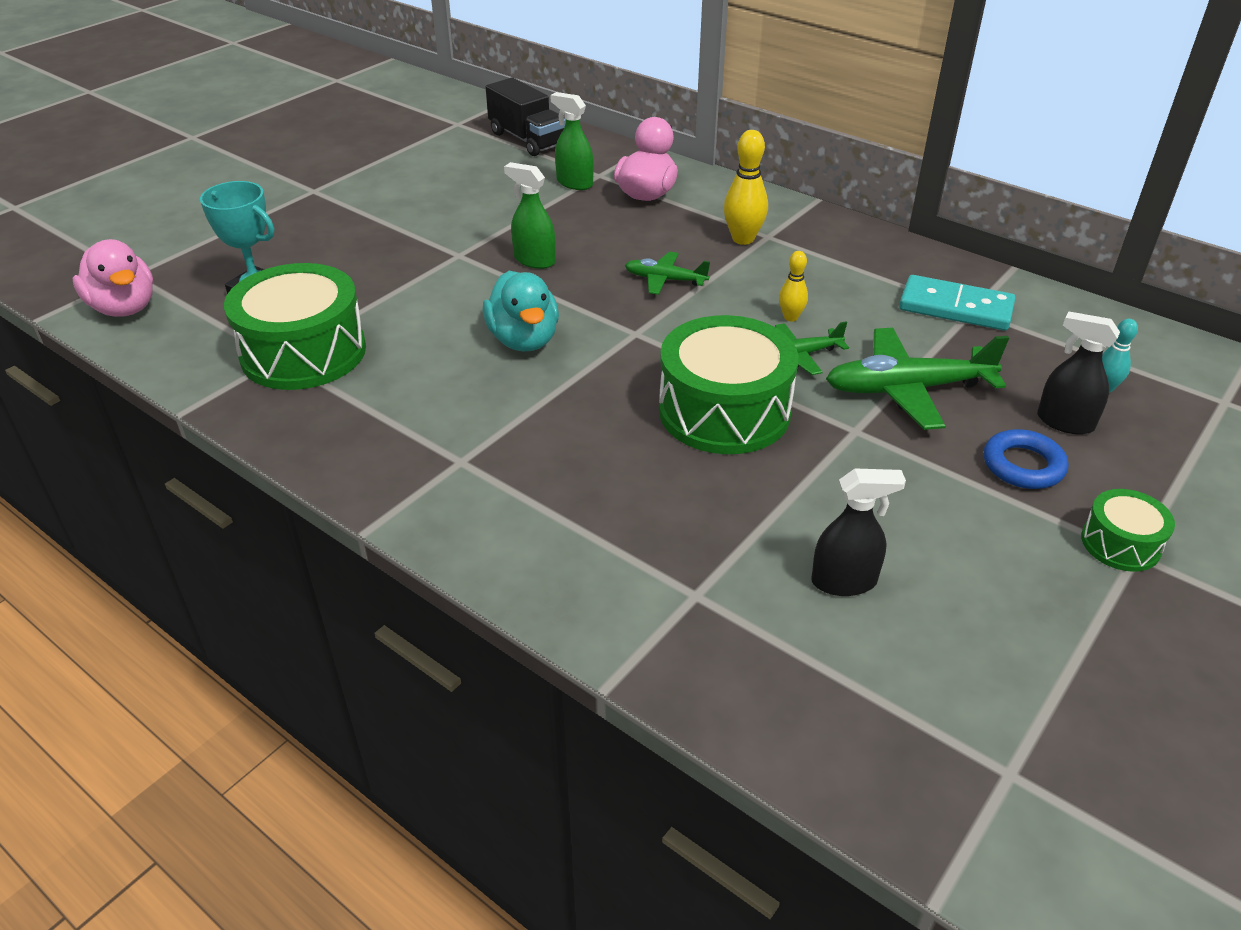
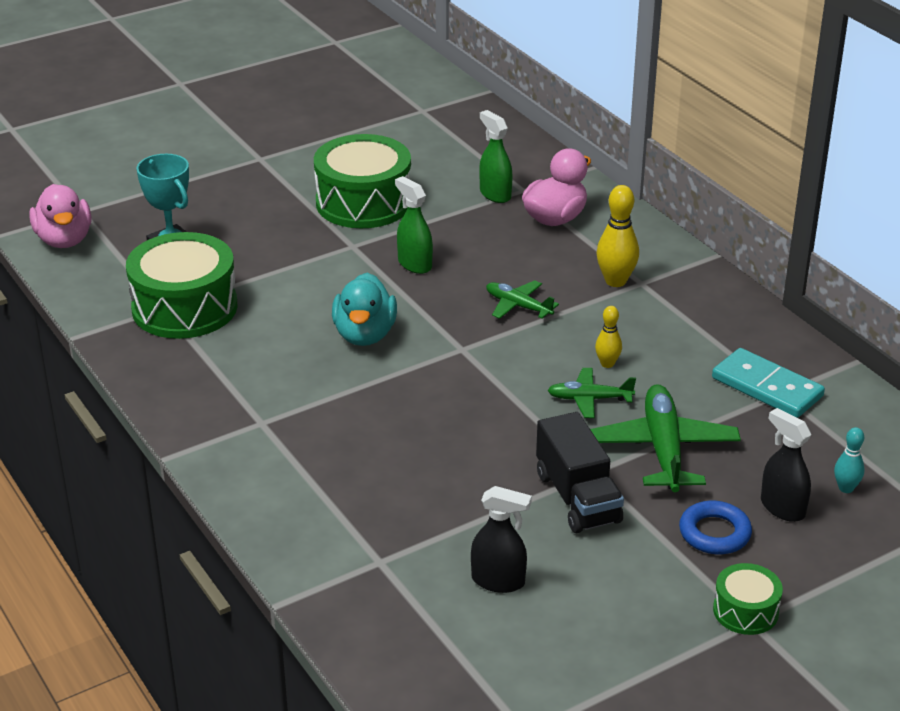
camera: 20 degrees right, 5 degrees down
(527, 139) = (478, 140): black truck -> black truck (577, 498)
(724, 411) = (493, 431): green drum -> green drum (363, 202)
(907, 389) = (663, 449): green plane -> green plane turned 75 degrees clockwise

